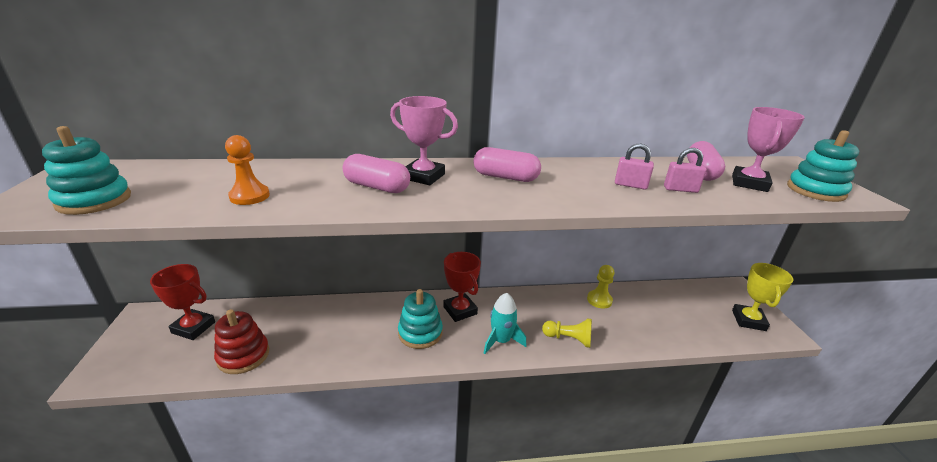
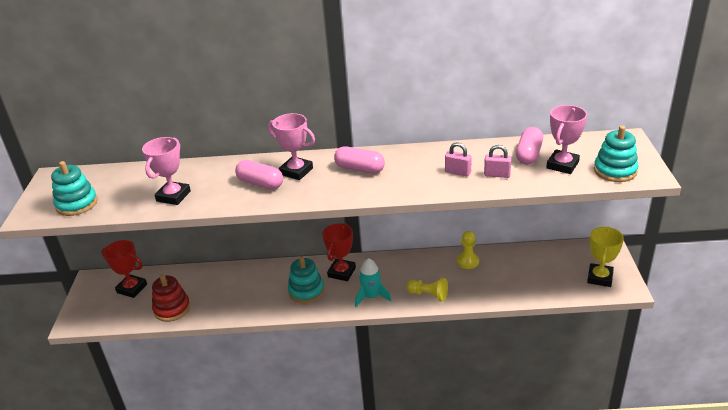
camera: 10 degrees right, 5 degrees up
(249, 196) = (173, 196): orange pawn -> pink trophy
(460, 310) = (341, 272): red trophy -> red trophy turned 45 degrees clockwise

